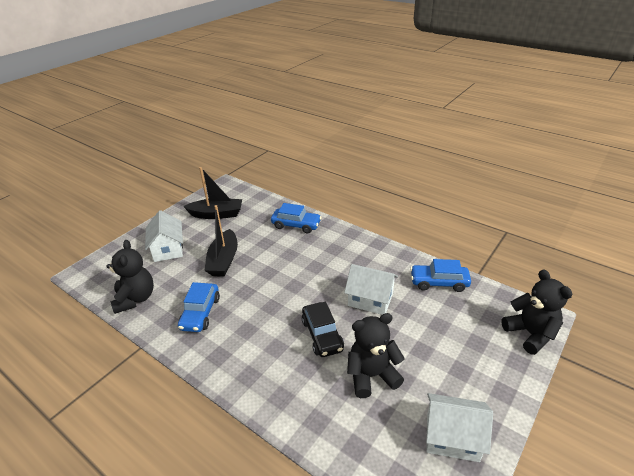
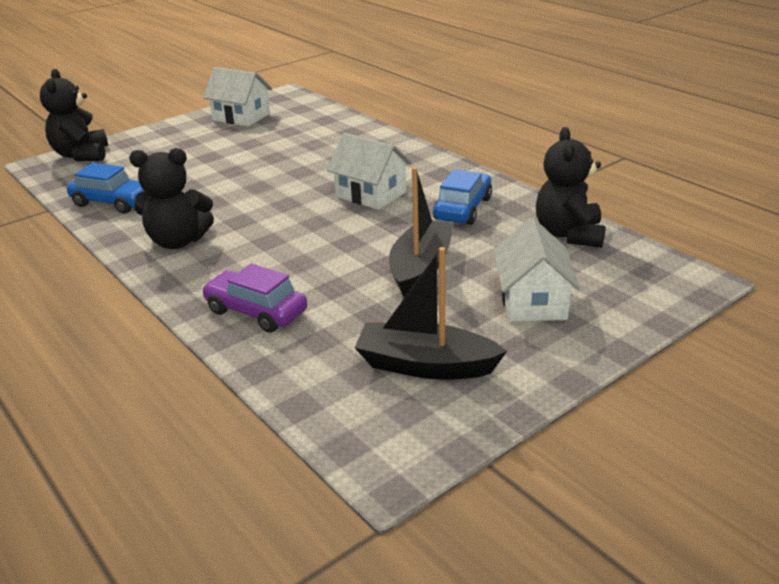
camera: 165 degrees left, 5 degrees down
(296, 225) = (256, 311): blue car -> purple car
(322, 335) = (309, 175): black car -> none
(370, 299) = (222, 197): white house -> white house (371, 194)
(371, 375) = (278, 147): black teddy bear -> black teddy bear (178, 241)

